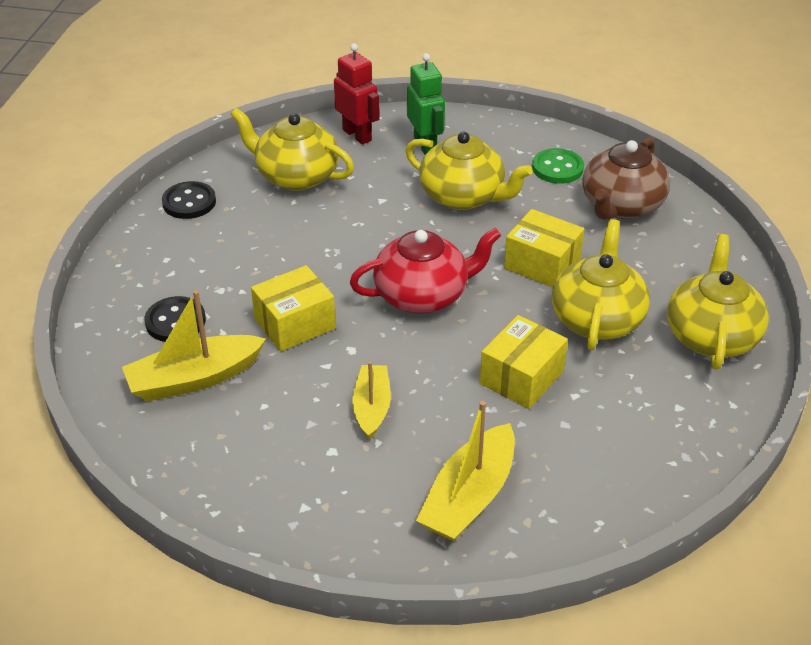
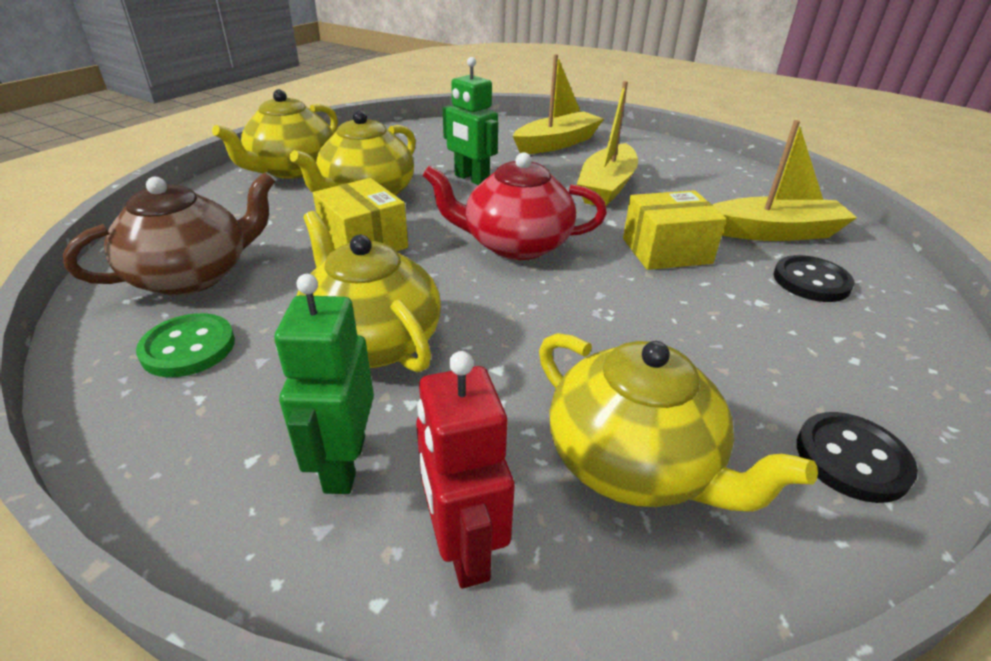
camera: 160 degrees left, 5 degrees down
(372, 407) = (606, 187): yellow boat -> yellow boat, size x1.54
(521, 377) = (471, 179): yellow box -> green robot

